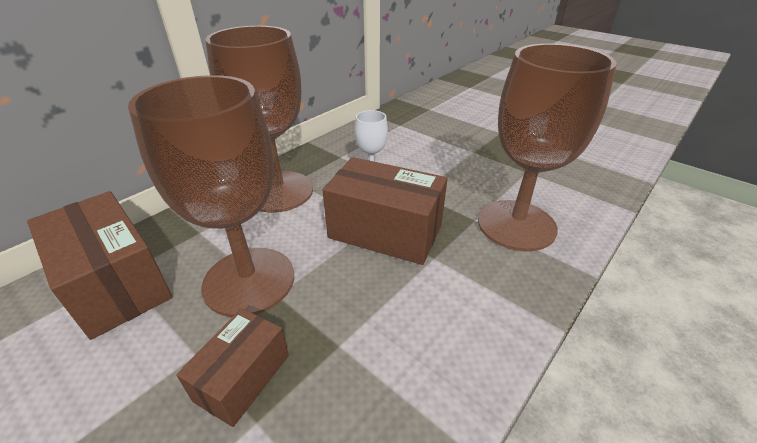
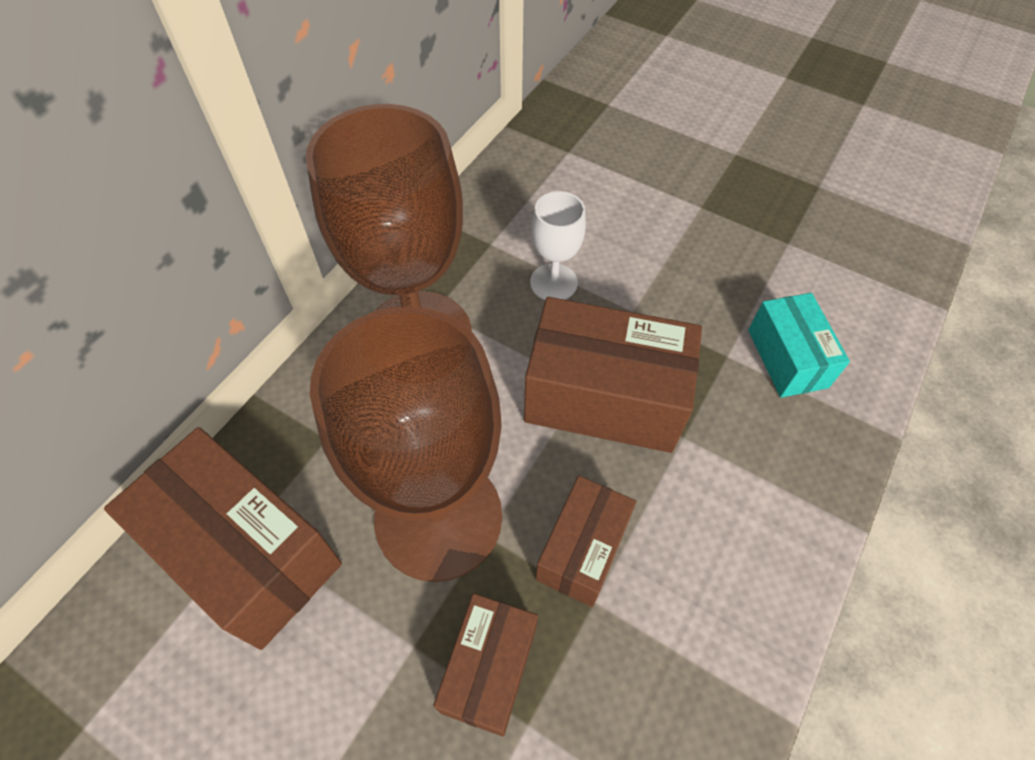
camera: 10 degrees left, 20 degrees up
(341, 312) = (582, 549): none -> brown box
(516, 225) = (787, 358): brown goblet -> turquoise box

